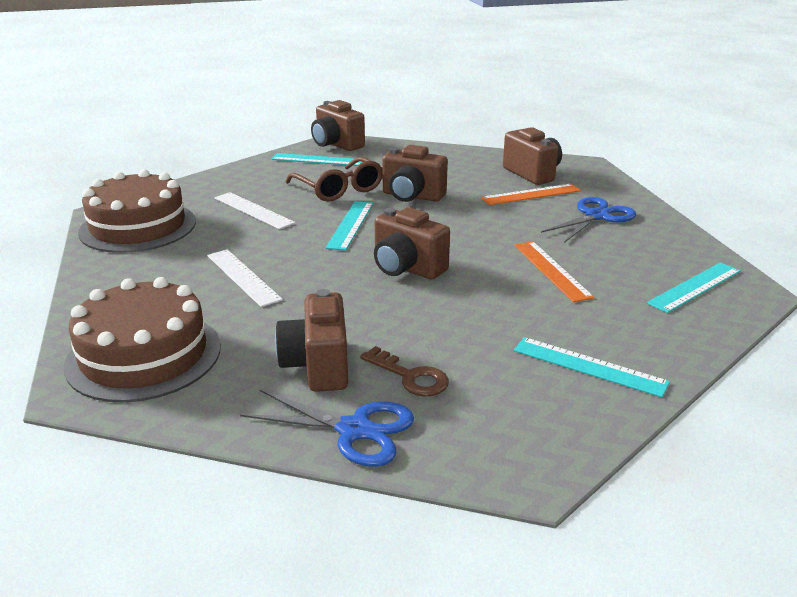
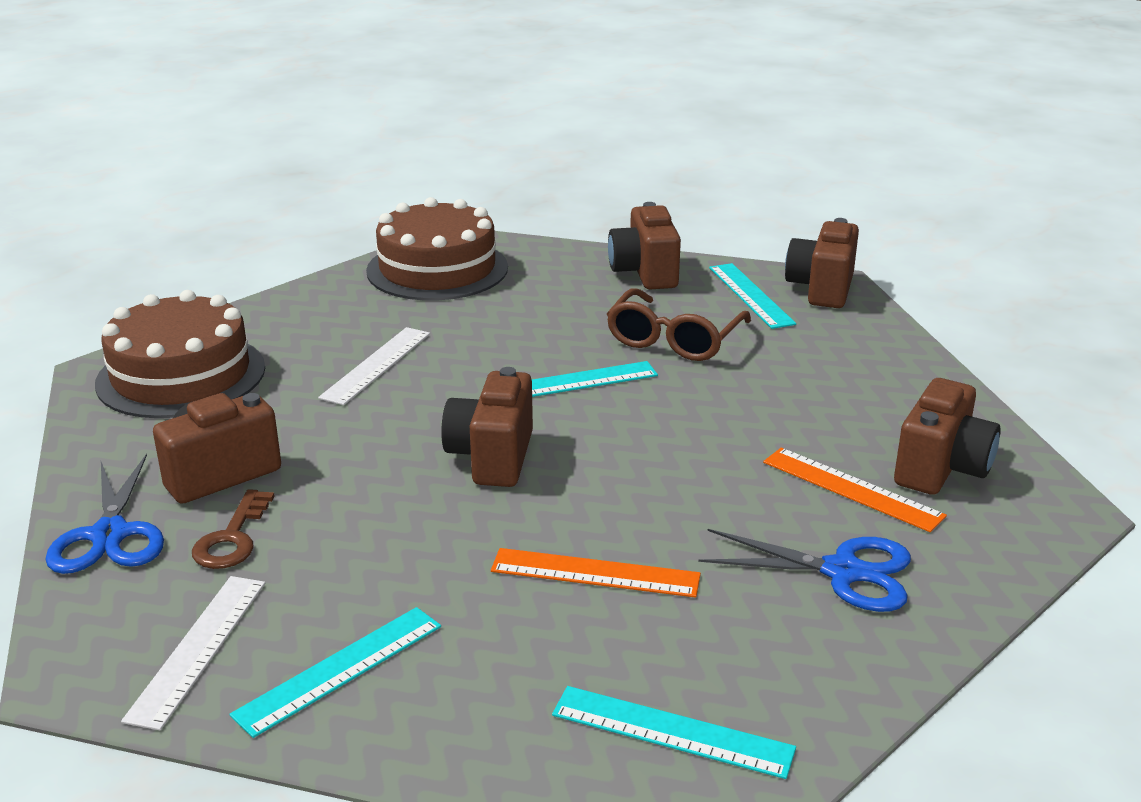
camera: 60 degrees right, 0 degrees up
(253, 210) = (547, 311): white ruler -> white ruler (198, 648)
(412, 196) = (717, 395): brown camera -> brown camera (645, 273)
(551, 270) = (595, 573): orange ruler -> orange ruler turned 60 degrees clockwise
(589, 366) = (339, 669): turquoise ruler -> turquoise ruler turned 45 degrees clockwise

